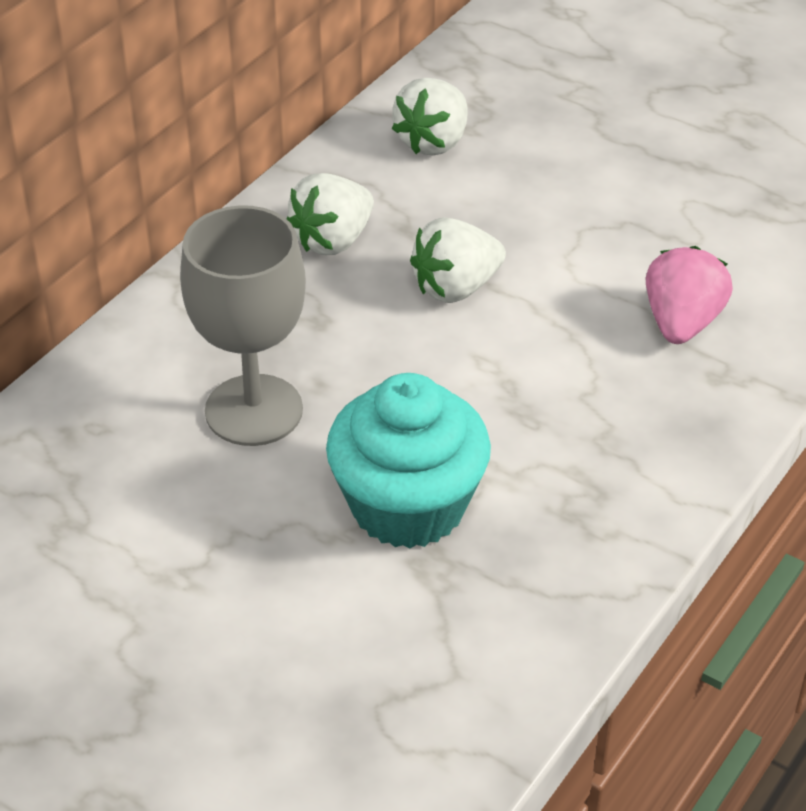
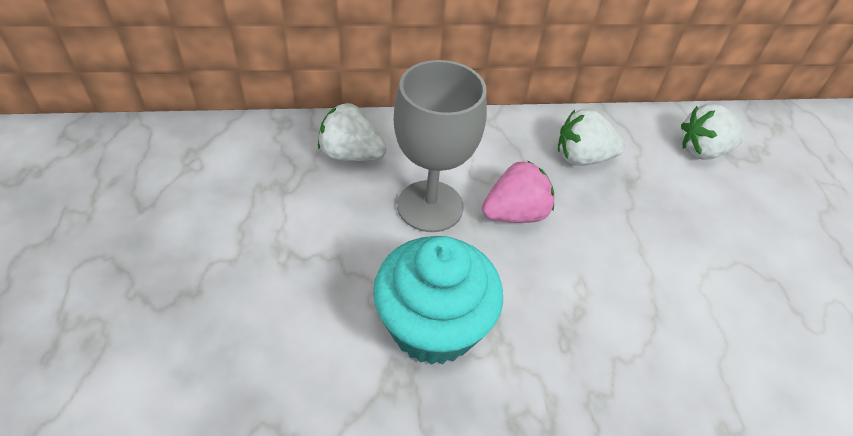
camera: 45 degrees right, 5 degrees up
(456, 288) = (618, 233): white strawberry -> white strawberry (351, 155)
(682, 323) = (741, 373): pink strawberry -> pink strawberry (515, 214)

